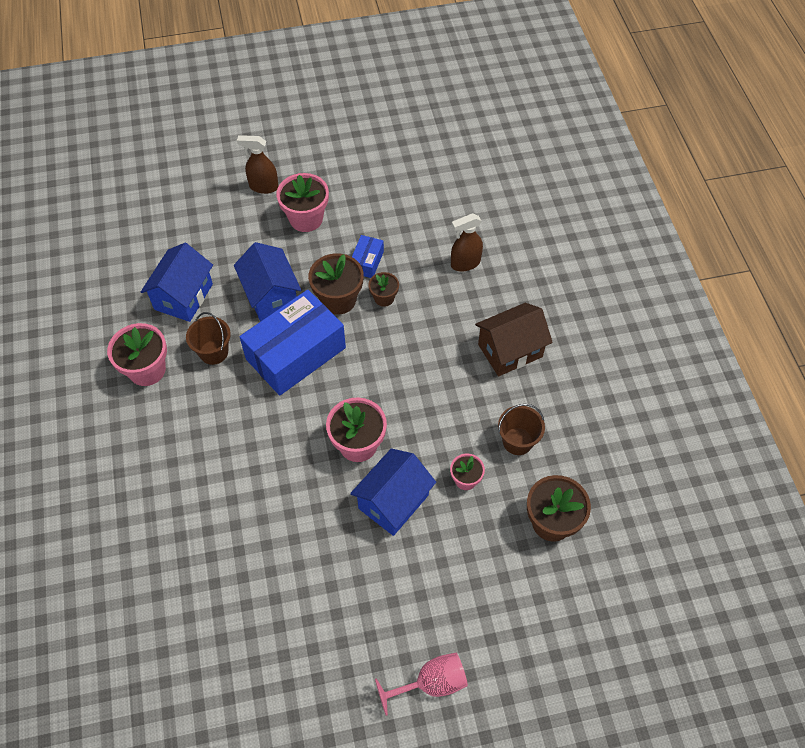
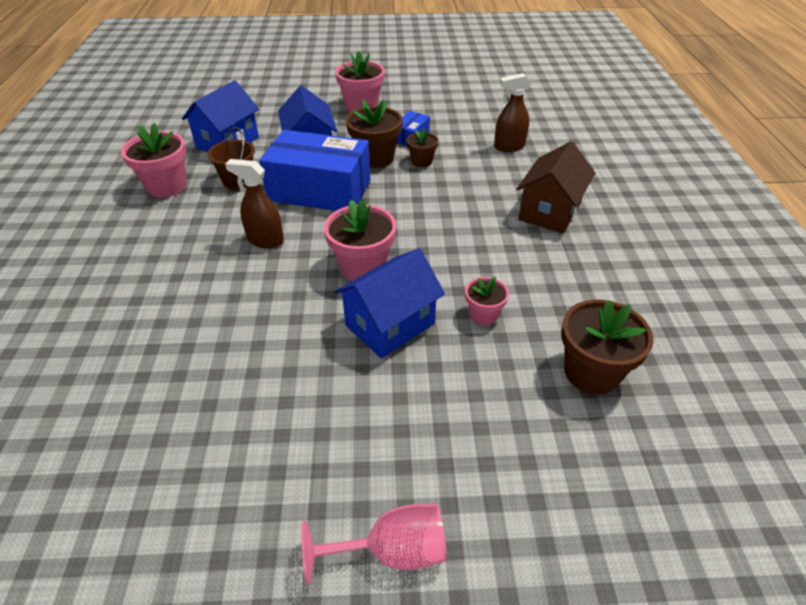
camera: 10 degrees right, 15 degrees down
(263, 187) = (330, 86): brown spray bottle -> brown spray bottle (265, 240)
(296, 353) = (320, 190): blue box -> blue box turned 45 degrees clockwise
(510, 350) = (549, 211): brown house -> brown house turned 45 degrees counterclockwise
(517, 441) = (552, 287): brown bucket -> none

